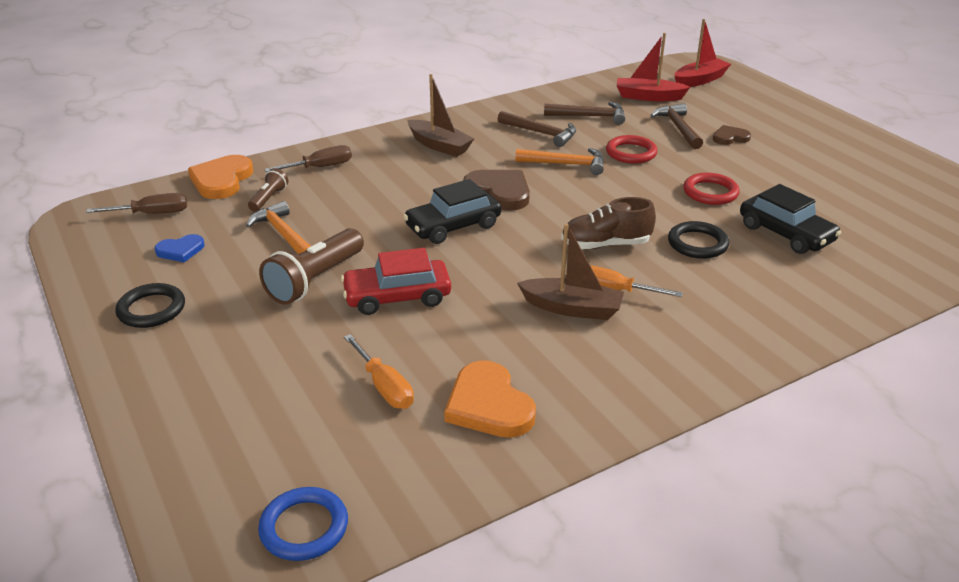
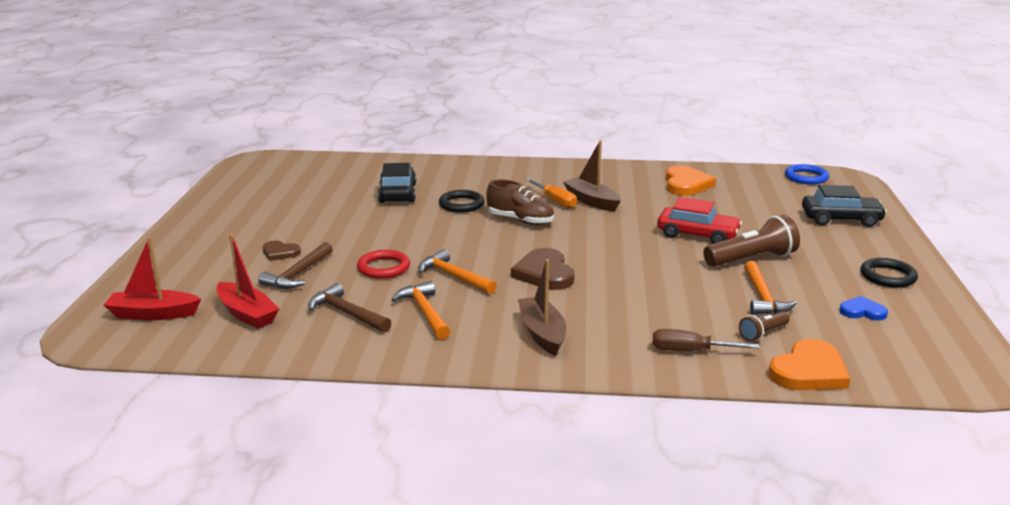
camera: 145 degrees left, 10 degrees down
(151, 214) = (893, 356): brown screwdriver -> none
(384, 386) = (738, 203): orange screwdriver -> none
(453, 226) = (613, 261): black car -> black car (841, 219)
(540, 133) = (424, 312): brown hammer -> orange hammer
(710, 192) = (389, 225): red ring -> none

